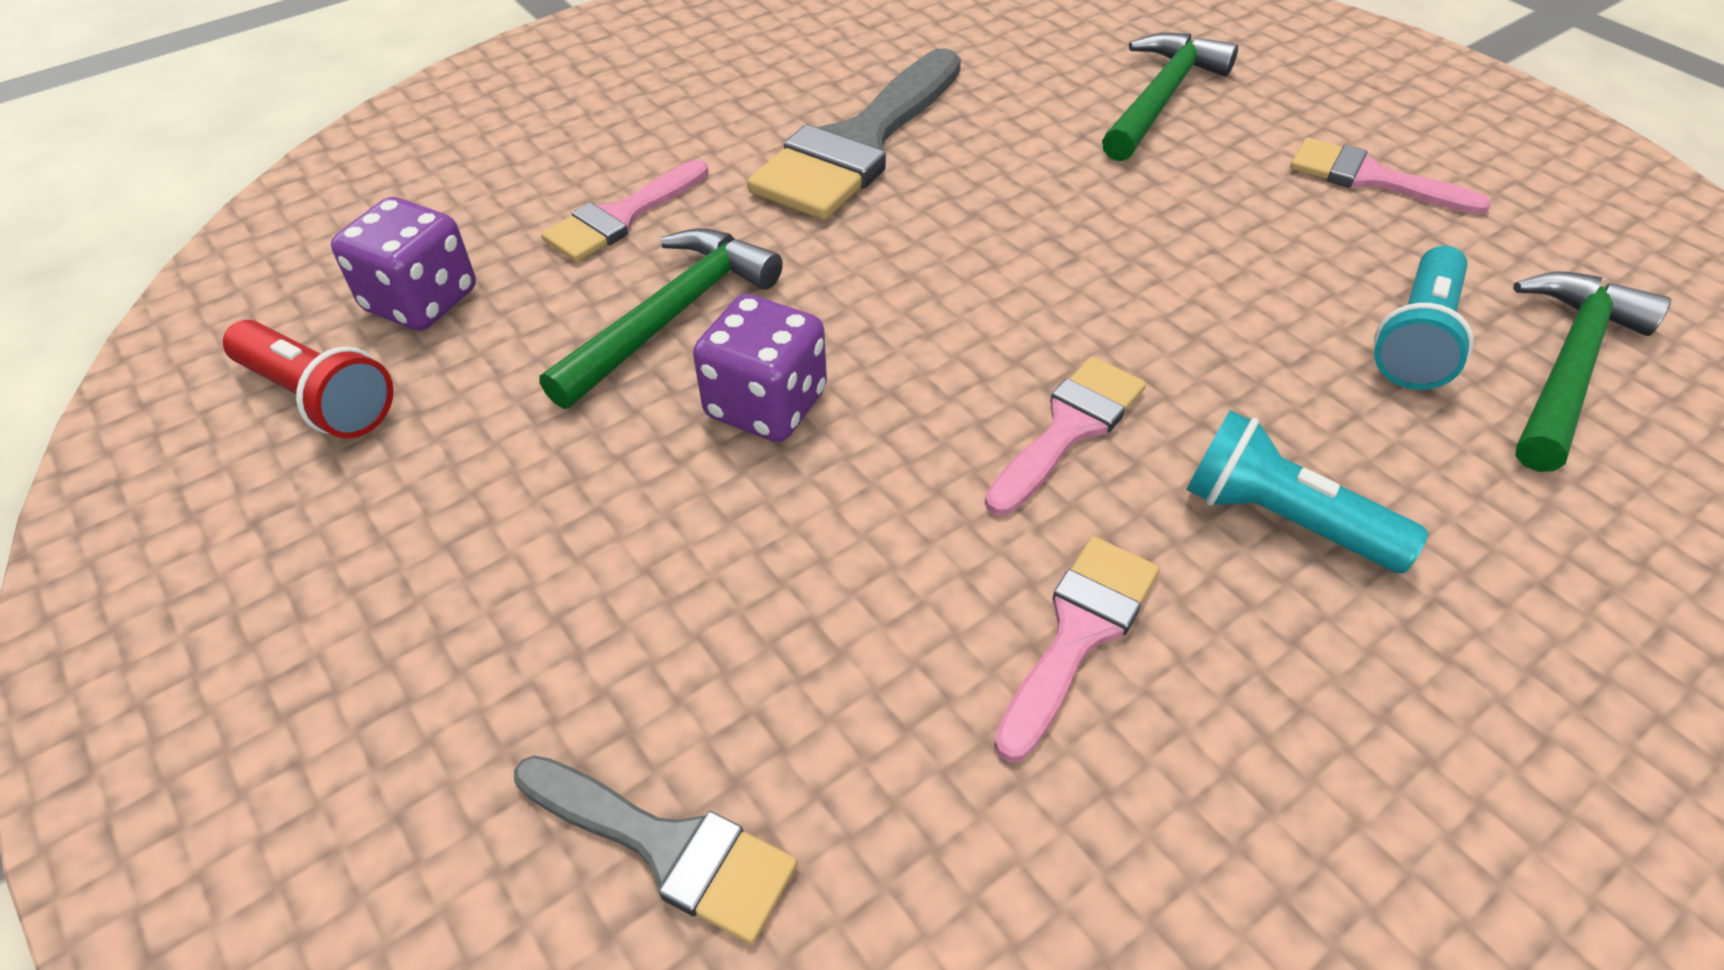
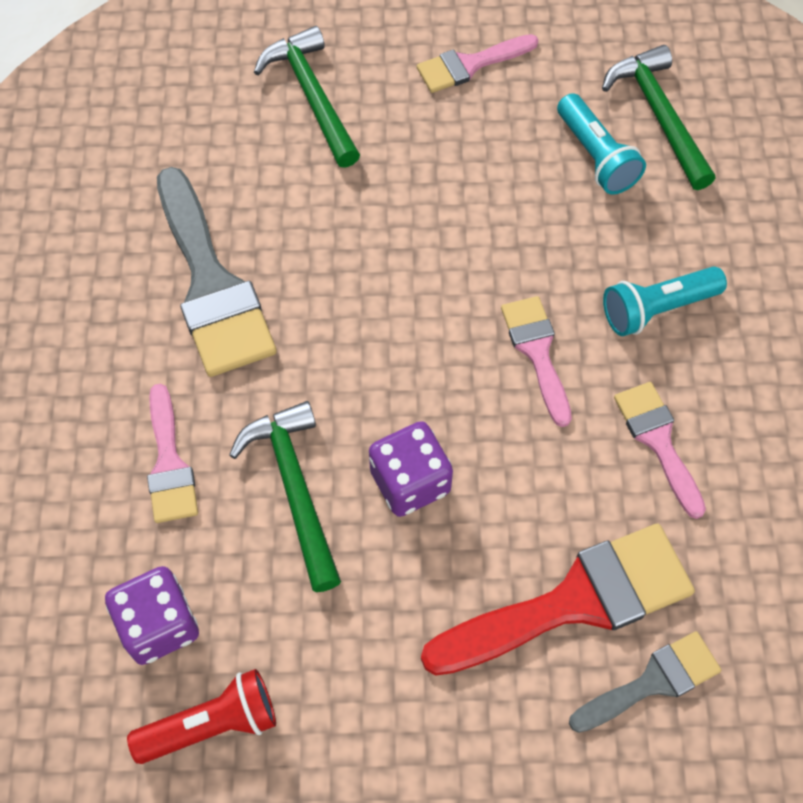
camera: 55 degrees left, 15 degrees up
(730, 667) = (574, 601): none -> red brush

